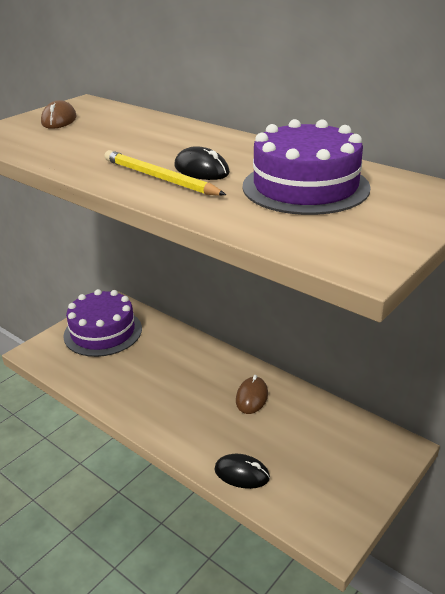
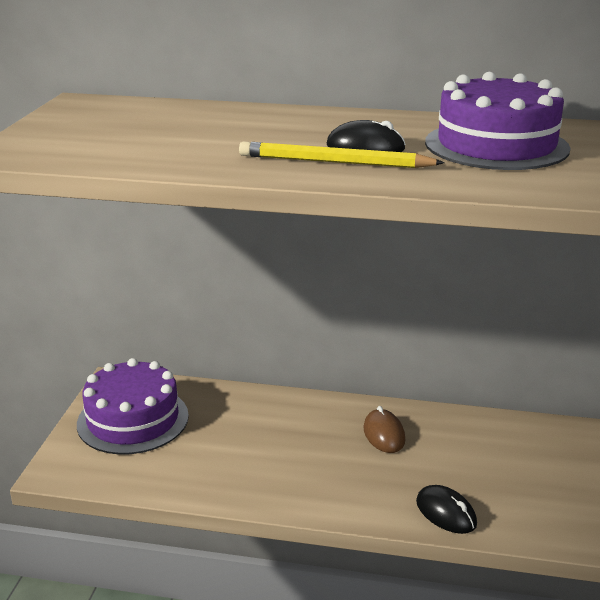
camera: 30 degrees left, 5 degrees down
(59, 120) = (87, 124): brown mouse -> none
(242, 474) = (446, 513): black mouse -> black mouse turned 60 degrees clockwise

